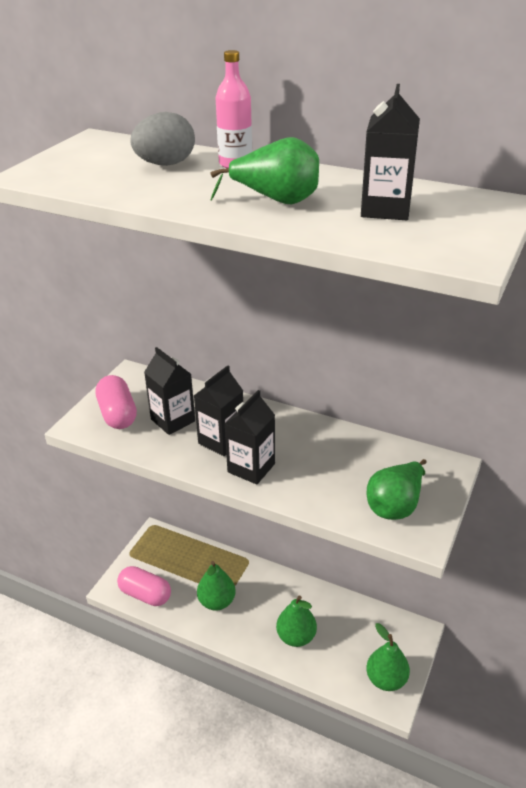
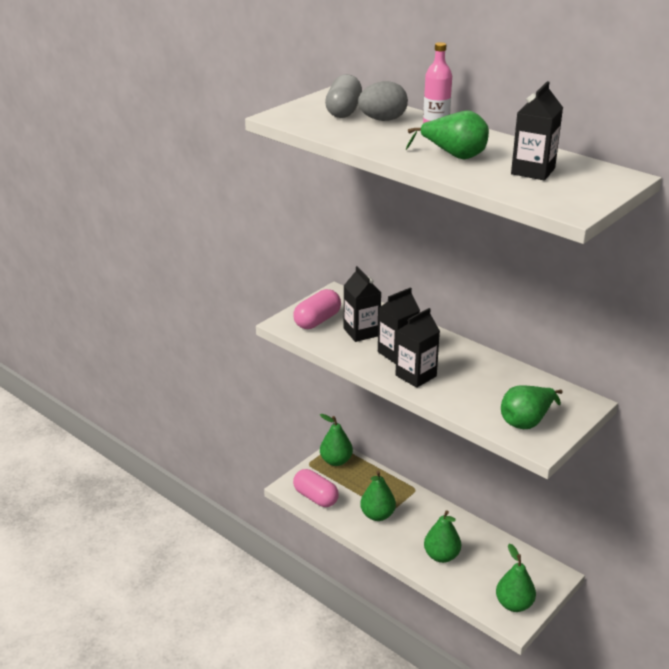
camera: 15 degrees right, 5 degrees down
(111, 158) = (343, 111): none -> grey capsule
(118, 414) = (317, 321): pink capsule -> pink capsule turned 45 degrees clockwise
(157, 544) = (336, 461): none -> green pear

